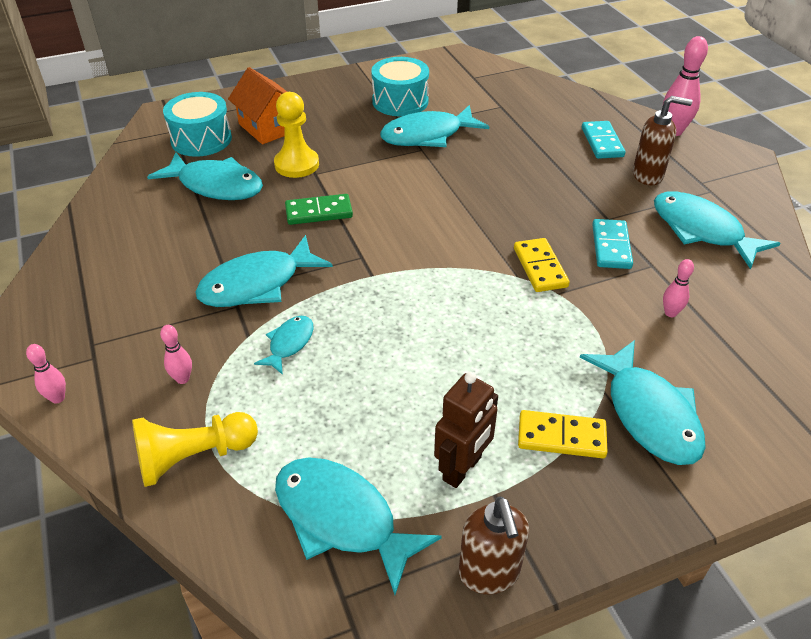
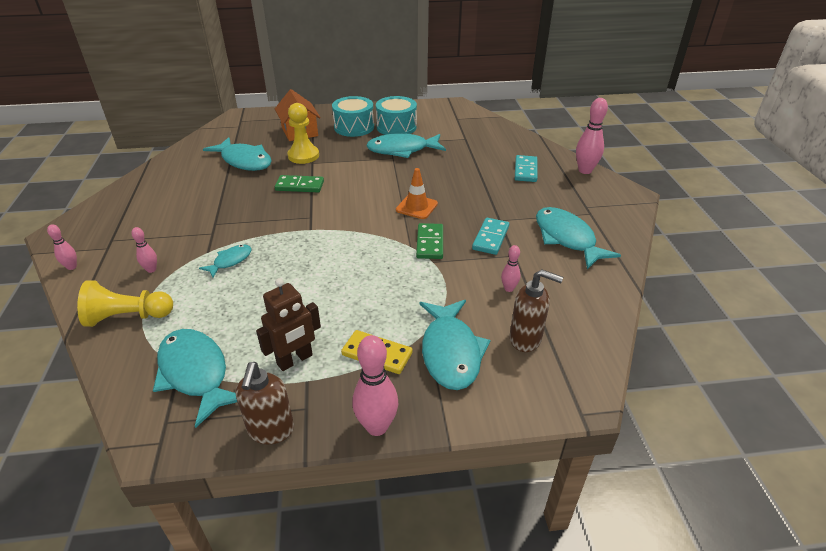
camera: 15 degrees right, 5 degrees down
(201, 139) = (252, 133): turquoise drum -> turquoise drum (354, 127)
(257, 284) = (233, 222): turquoise fish -> none
(494, 218) = (416, 207): none -> orange traffic cone
(540, 267) = (430, 243): yellow domino -> green domino
(616, 535) = (377, 426): none -> pink bowling pin
(648, 175) = (547, 196): brown soap dispenser -> brown soap dispenser (526, 339)

